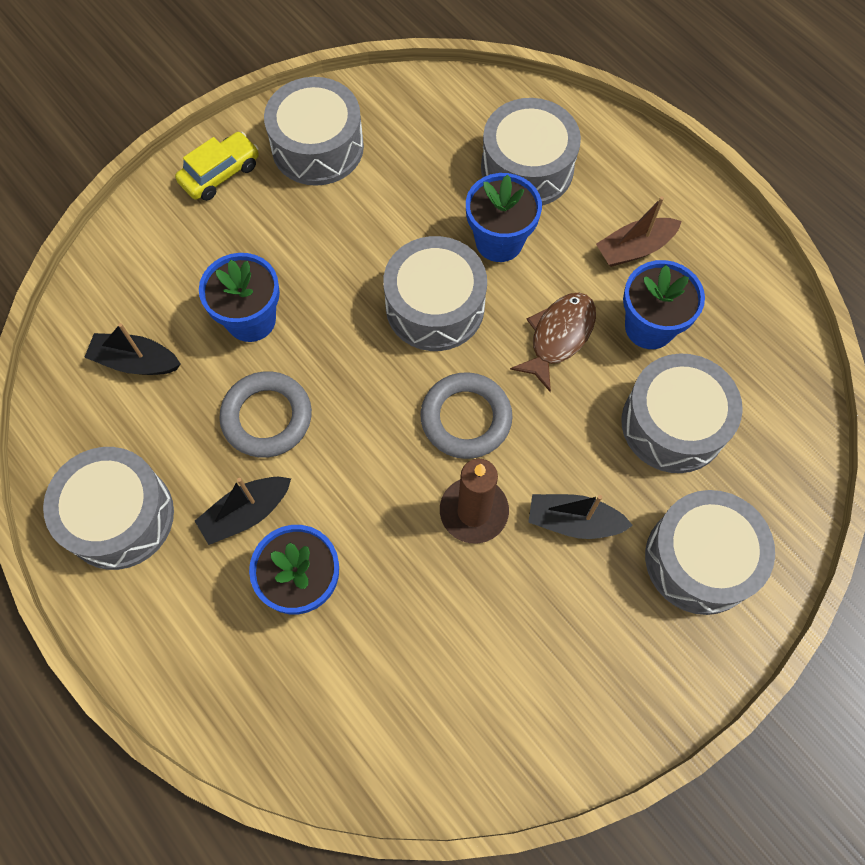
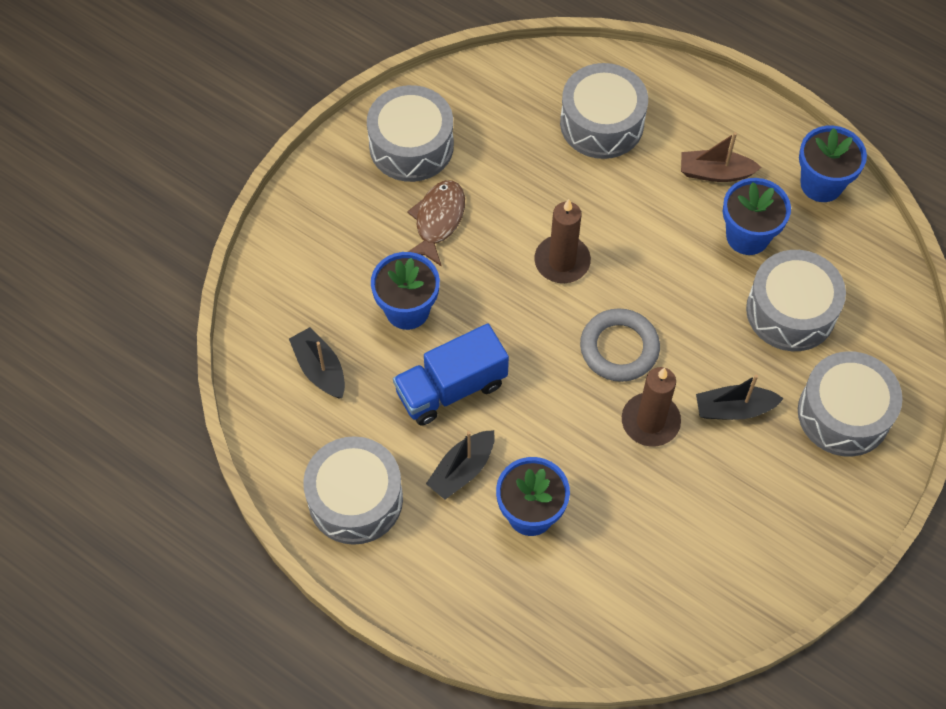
camera: 15 degrees left, 5 degrees down
(136, 362) = (320, 369): black boat -> black boat turned 60 degrees clockwise
(220, 173) = (332, 189): yellow car -> none
(267, 417) = (451, 388): grey ring -> blue truck
(435, 306) = (562, 261): grey drum -> brown candle
(499, 241) = (598, 193): blue flower pot -> blue flower pot (821, 184)
(558, 336) = (674, 262): brown fish -> brown fish (438, 220)
(634, 249) = (715, 173): brown boat -> brown boat turned 45 degrees clockwise

